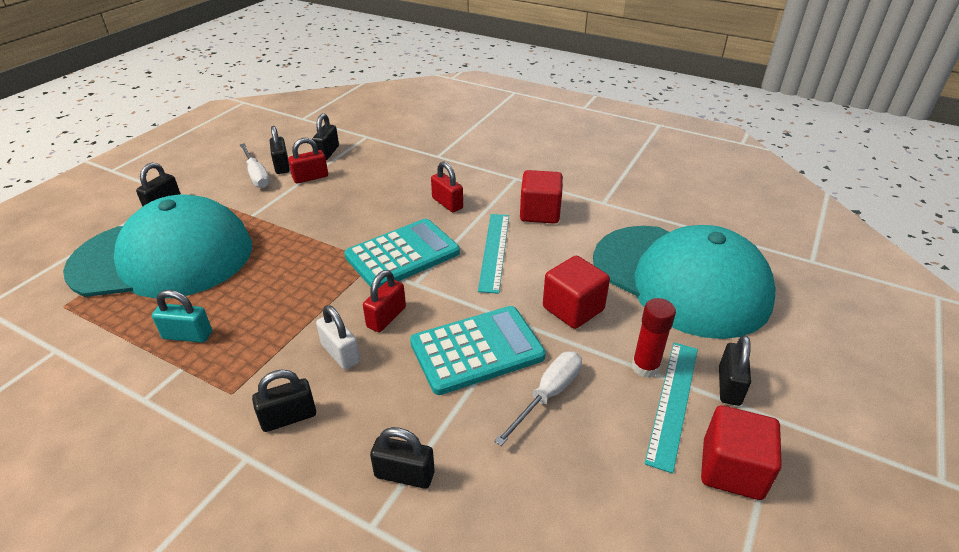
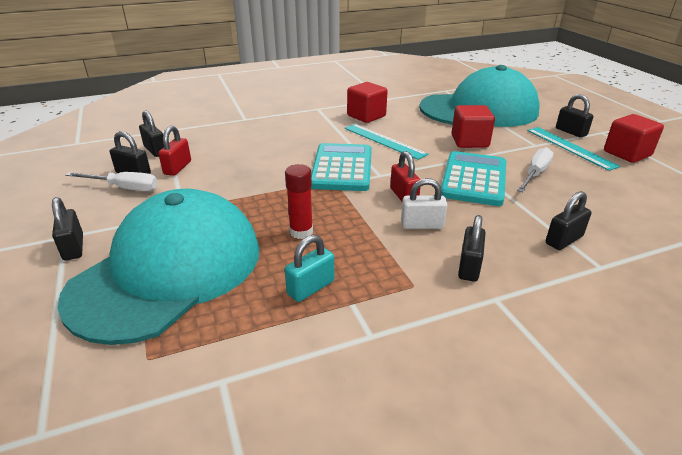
camera: 50 degrees left, 5 degrees down
(447, 203) = (308, 135): red padlock -> none
(548, 395) = (535, 174): white screwdriver -> white screwdriver turned 45 degrees clockwise
(645, 367) = (538, 143): red glue stick -> red glue stick (301, 232)

